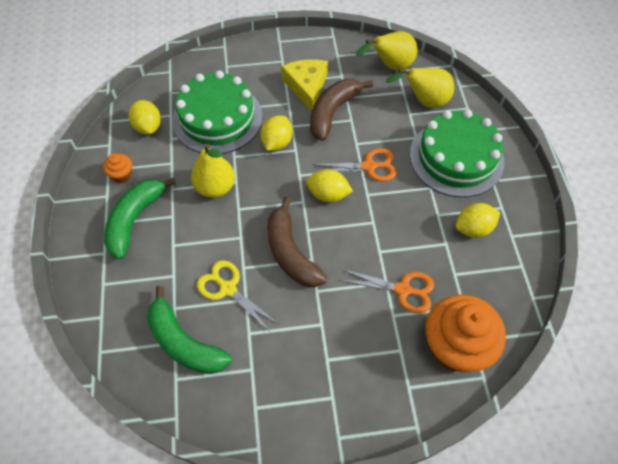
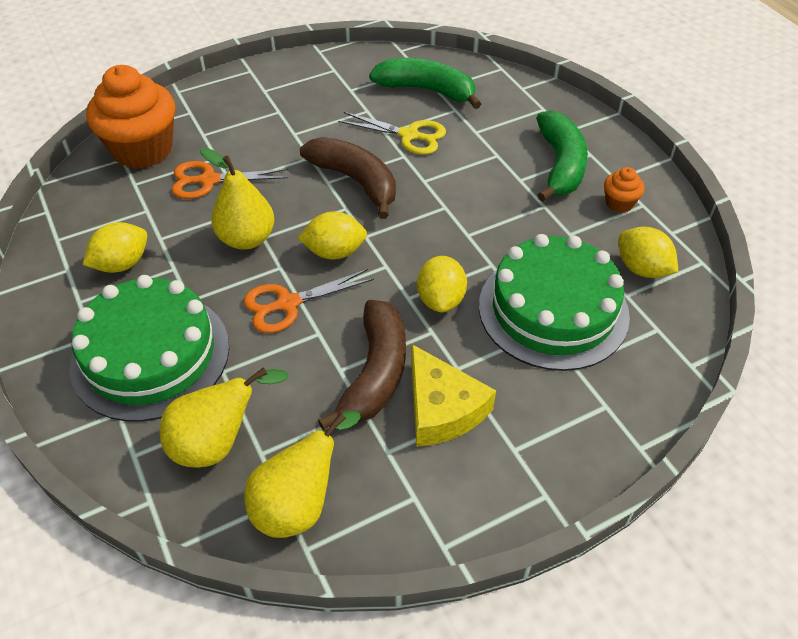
camera: 160 degrees right, 10 degrees down
(215, 187) = (489, 221): yellow pear -> yellow pear (246, 239)

